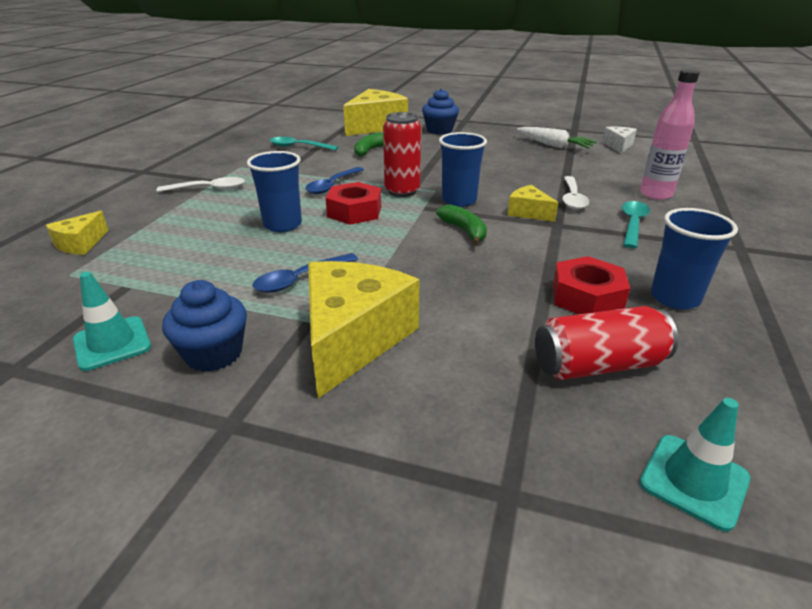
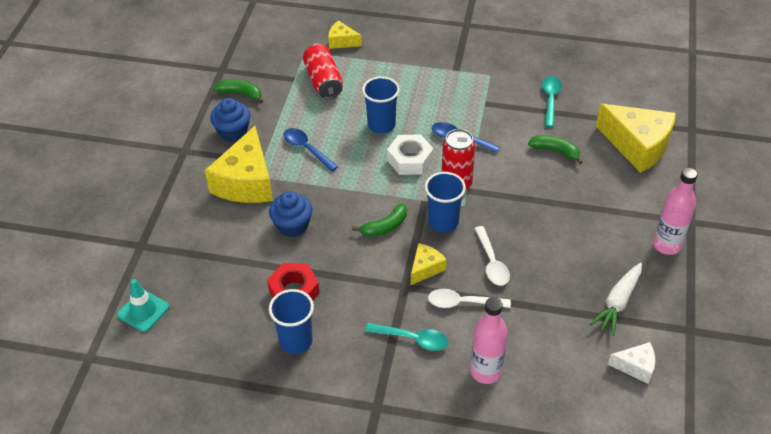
camera: 85 degrees right, 15 degrees up
(112, 343) = (241, 93): turquoise traffic cone -> green banana
(209, 189) = (438, 71): white spoon -> white spoon (492, 262)
(352, 339) = (246, 182): yellow cheese -> yellow cheese turned 90 degrees clockwise
(354, 211) = (410, 160): red nut -> white nut
(439, 130) = (641, 200): blue cupcake -> blue cupcake (292, 225)
(489, 128) = (667, 245): none -> pink bottle
(598, 365) = (224, 287): red can -> red can (323, 81)

